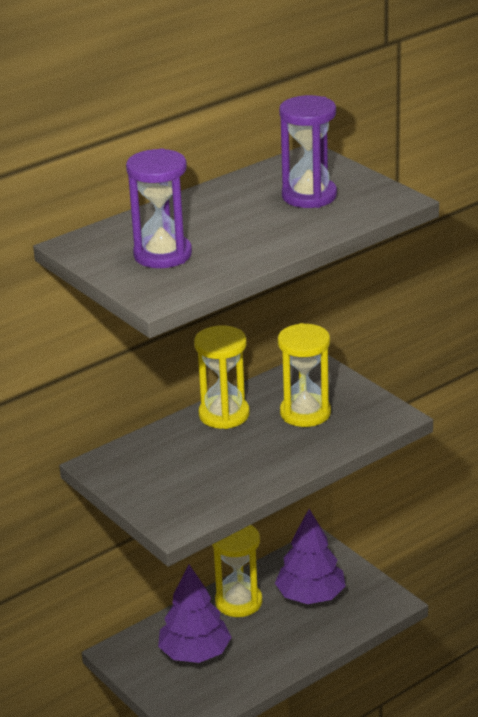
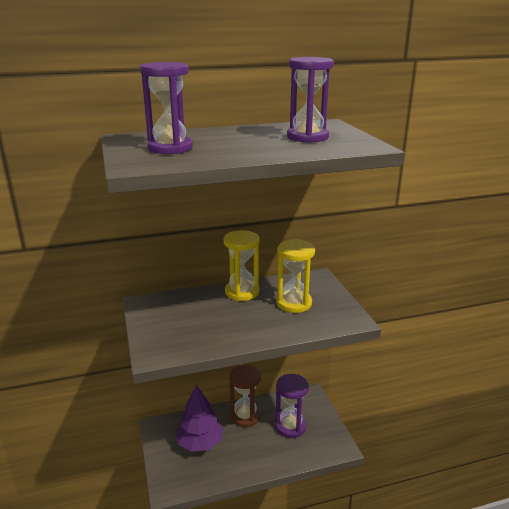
camera: 20 degrees right, 5 degrees down
(238, 602) = (245, 416): yellow hourglass -> brown hourglass
(311, 596) = (290, 426): purple tree -> purple hourglass

